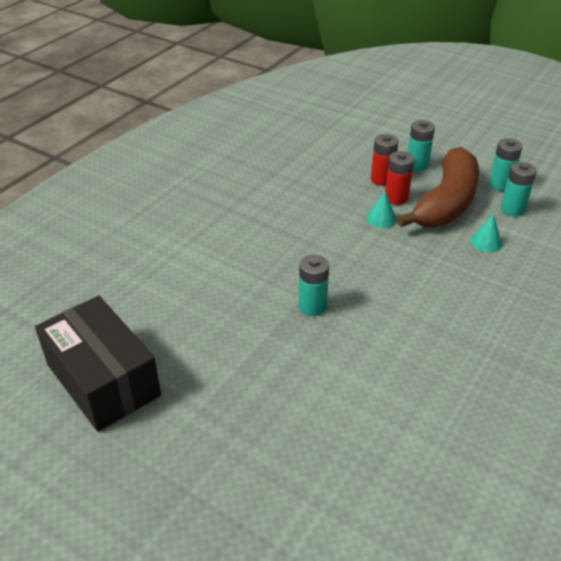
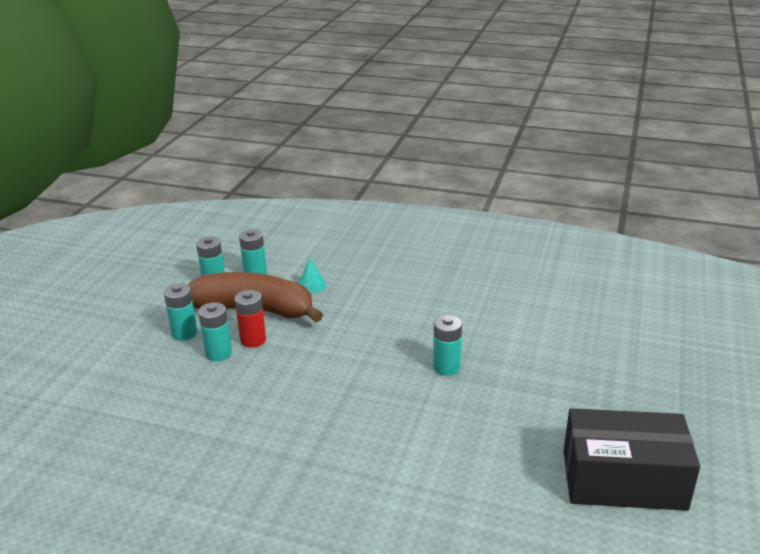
camera: 105 degrees left, 10 degrees down
(103, 380) = (623, 479): black box -> black box turned 60 degrees clockwise
(381, 218) = (293, 345): turquoise cone -> none
(382, 179) = (218, 353): red battery -> turquoise battery

